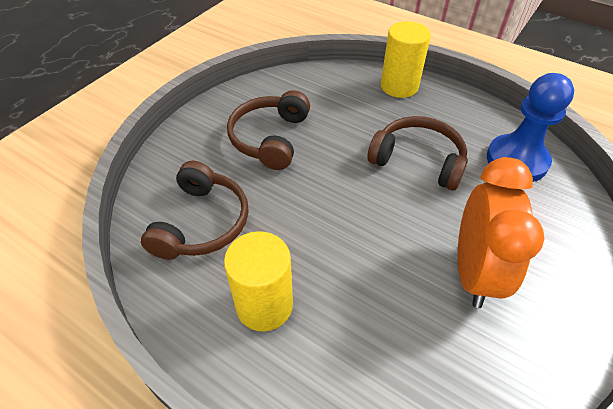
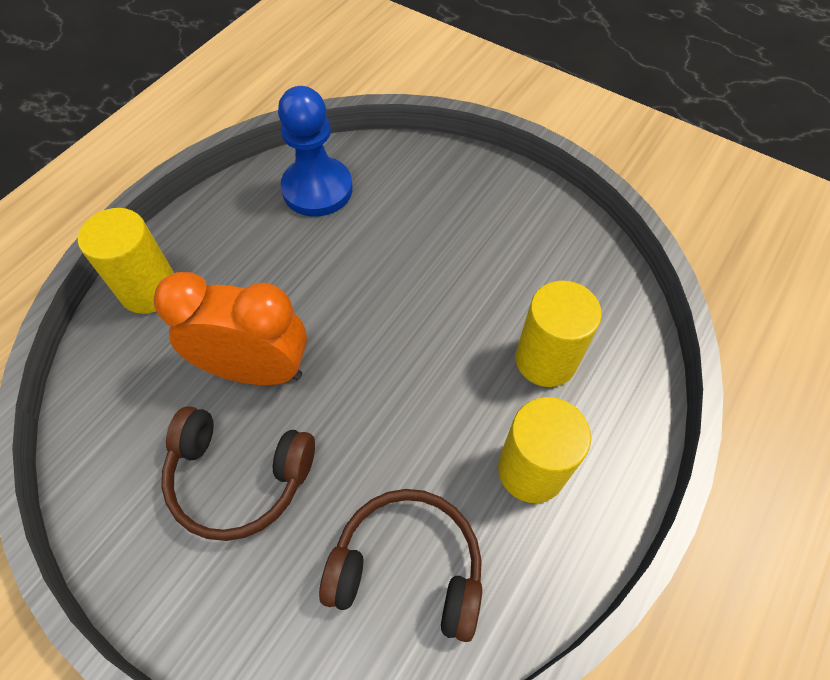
camera: 90 degrees left, 10 degrees up
(370, 327) = (545, 360): none -> yellow cylinder
(418, 160) = (307, 286): brown headphones -> none
(474, 272) = (474, 259): orange clock -> orange clock (256, 370)

